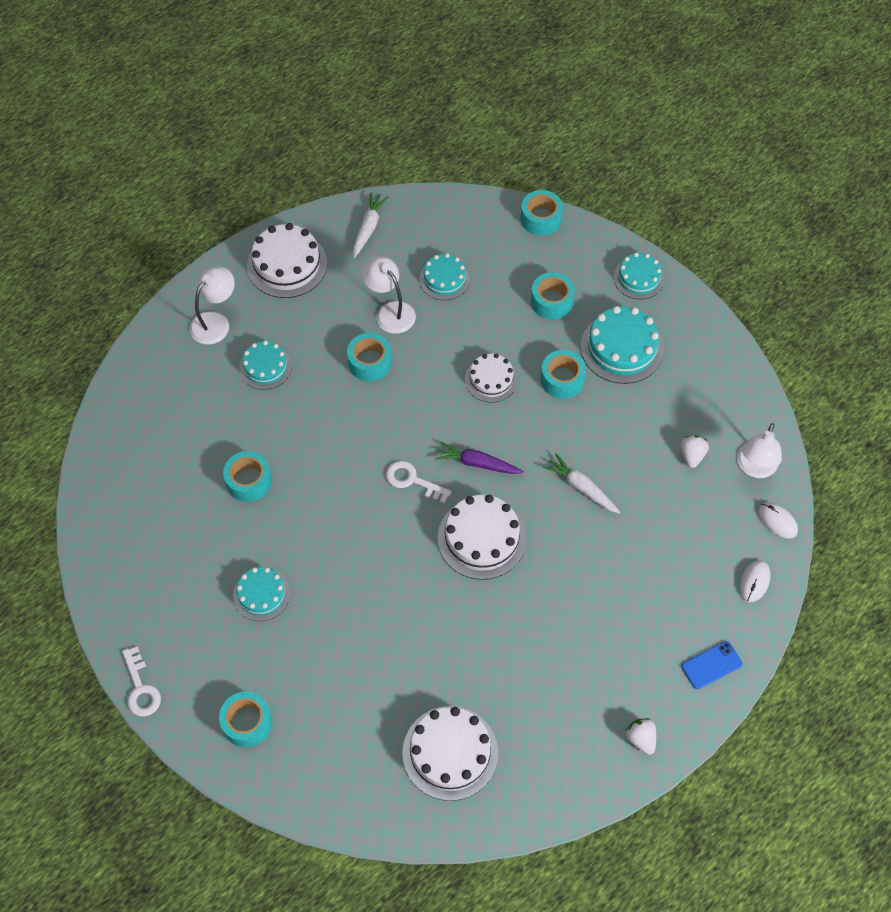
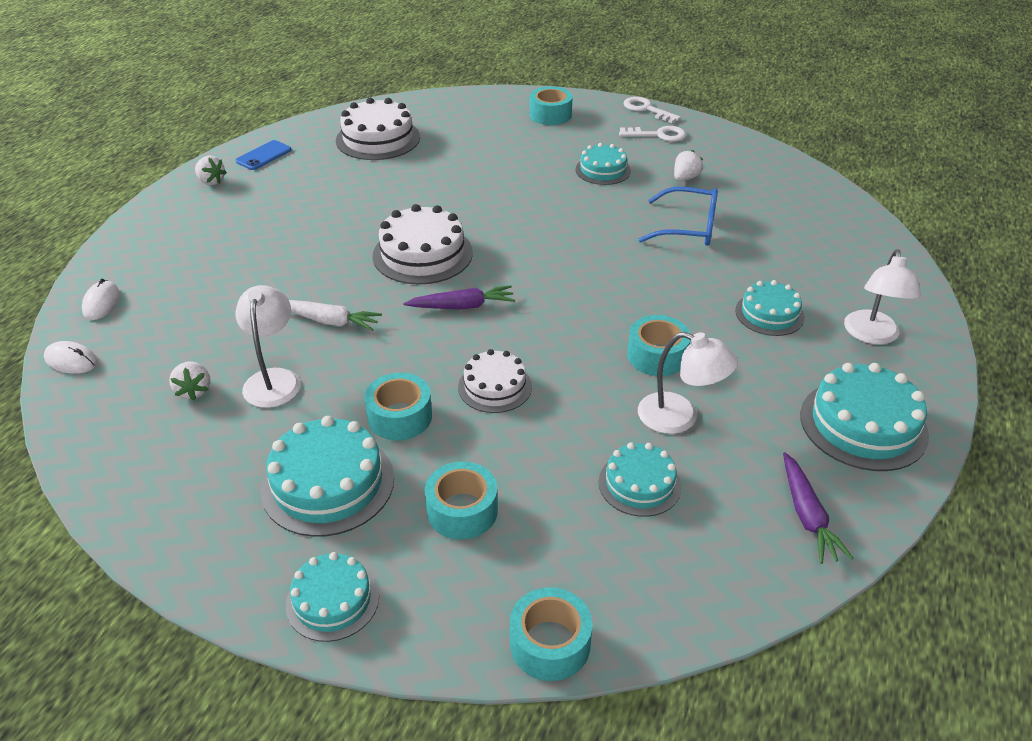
camera: 155 degrees right, 20 degrees down
(197, 549) = (685, 178): none -> white strawberry
(249, 481) = (687, 227): turquoise tape -> blue glasses
(287, 264) = (863, 424): white cake -> turquoise cake
(368, 228) = (807, 515): white carrot -> purple carrot
(412, 480) = (524, 273): white key -> white key (658, 135)
(711, 665) = (147, 236): blue phone -> blue phone (263, 156)
(754, 468) = (103, 403): white lamp -> white lamp (273, 379)

